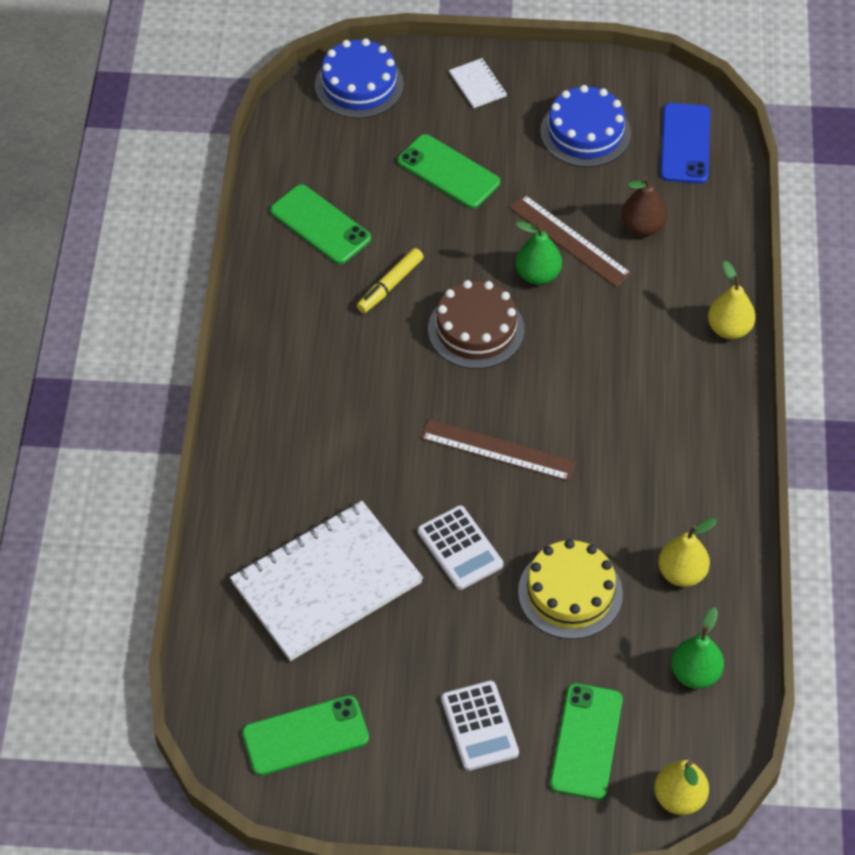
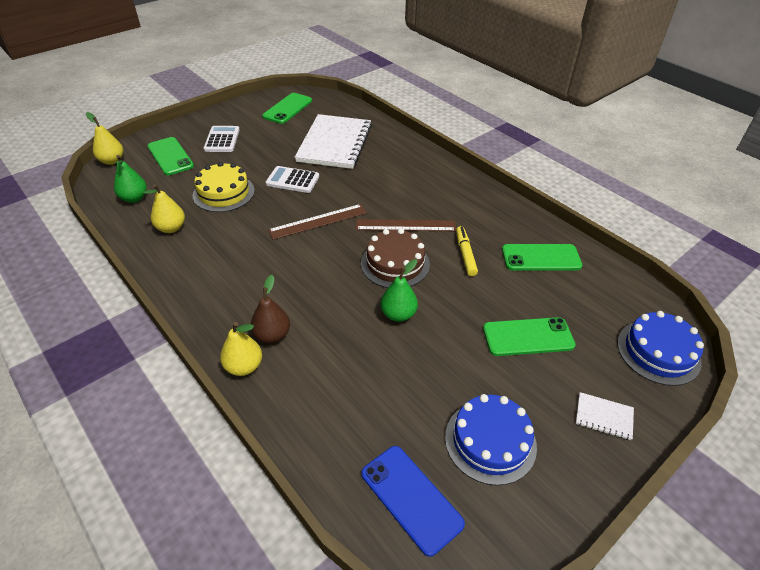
camera: 135 degrees right, 10 degrees down
(479, 726) = (222, 140): white calculator -> white calculator turned 60 degrees clockwise
(569, 240) = (405, 349): brown ruler -> brown ruler (405, 225)
(642, 227) = (370, 395): brown pear -> brown pear (272, 335)

